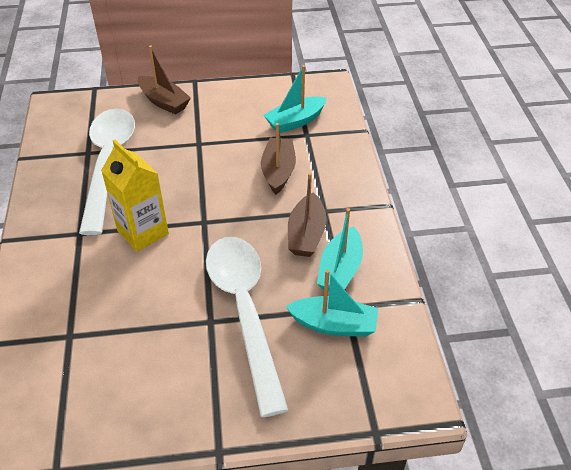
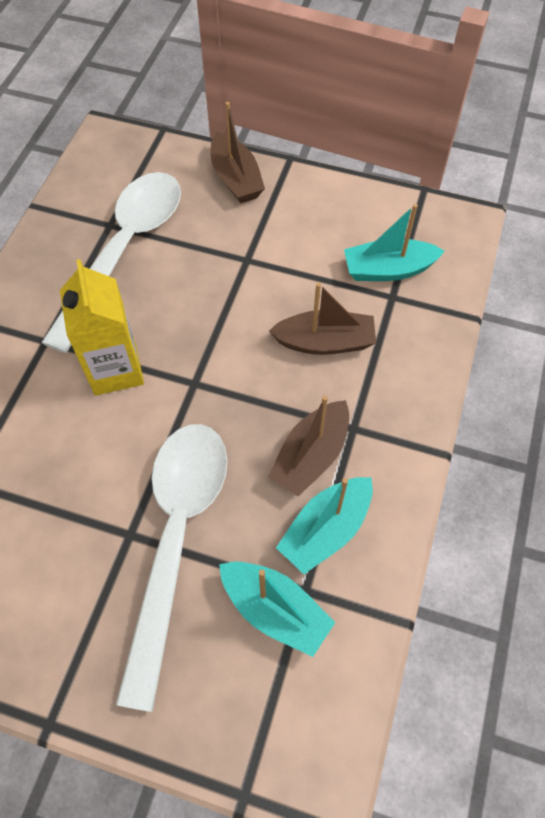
camera: 25 degrees right, 15 degrees up
(278, 171) = (325, 342): brown boat -> brown boat turned 60 degrees clockwise

